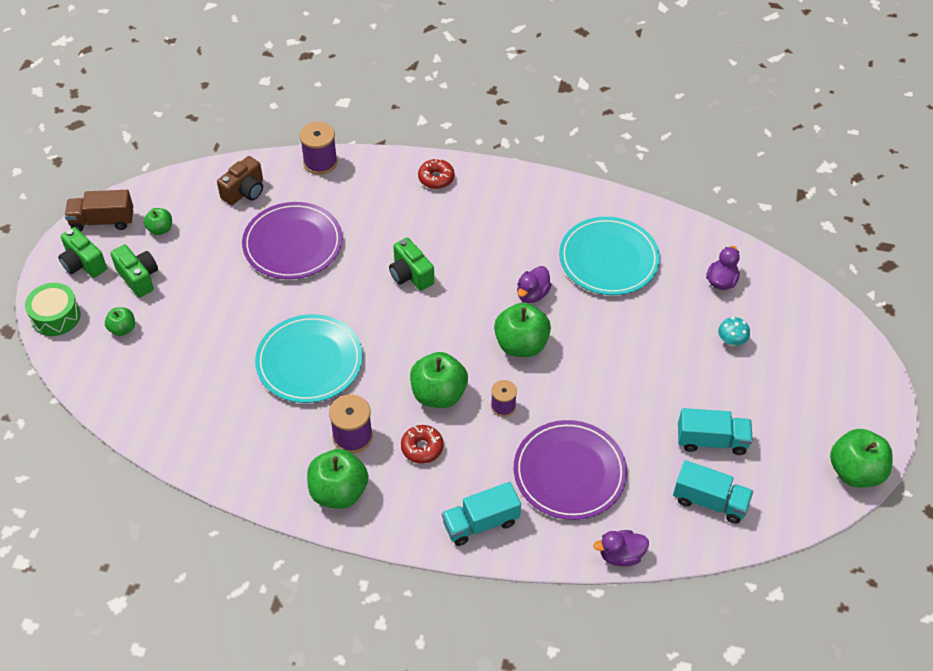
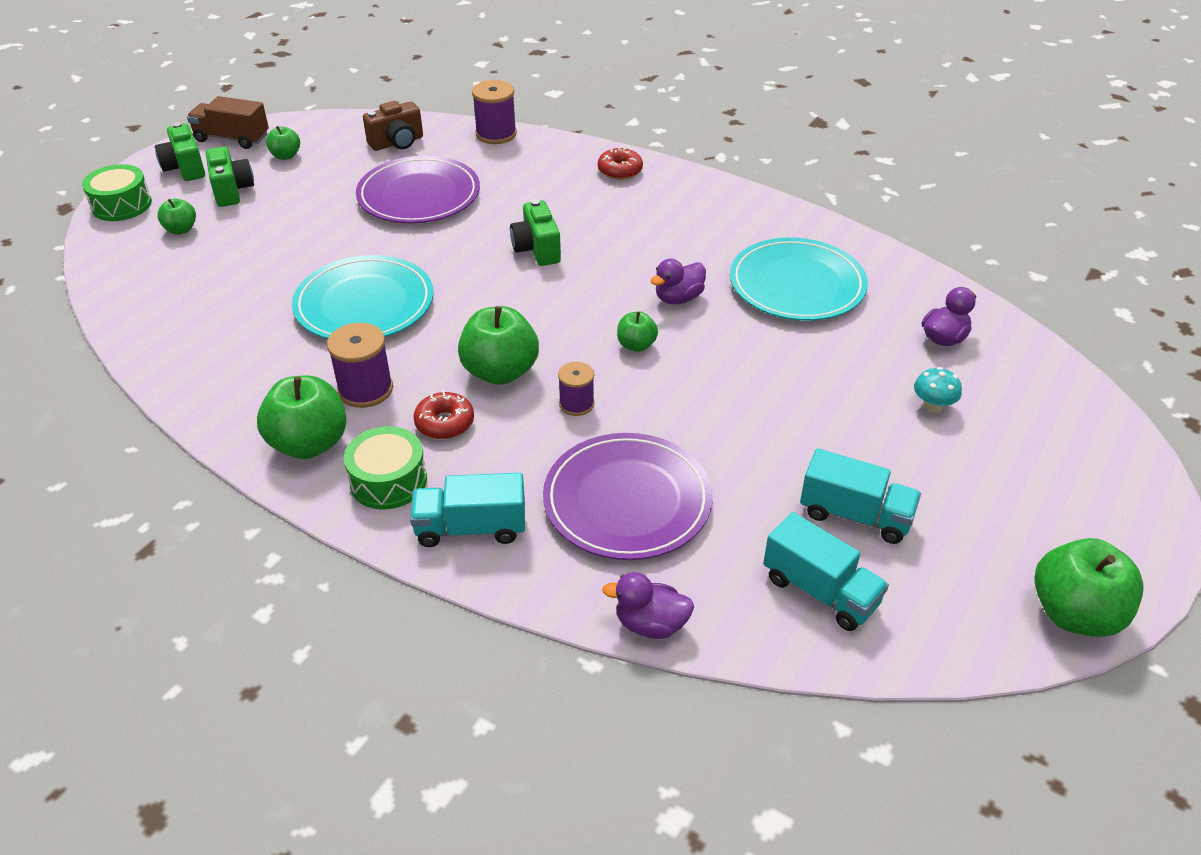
camera: 20 degrees right, 10 degrees down
(408, 504) = (388, 480): none -> green drum
(521, 344) = (636, 345): green apple -> green apple, size x0.53

